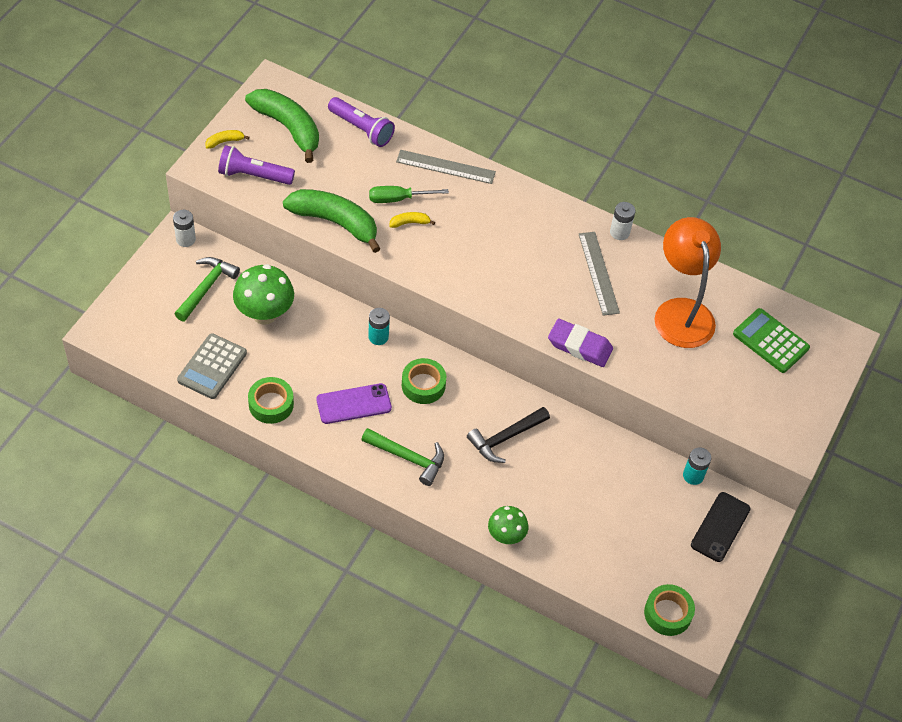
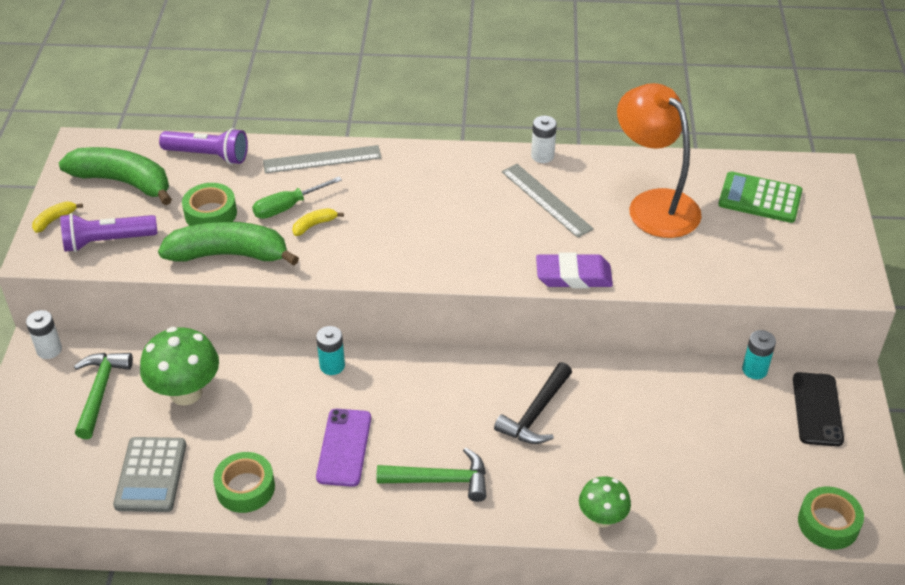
camera: 20 degrees left, 10 degrees down
(354, 404) = (344, 447): purple phone -> purple phone turned 45 degrees counterclockwise
(423, 385) = (412, 395): green tape -> green tape (210, 213)

